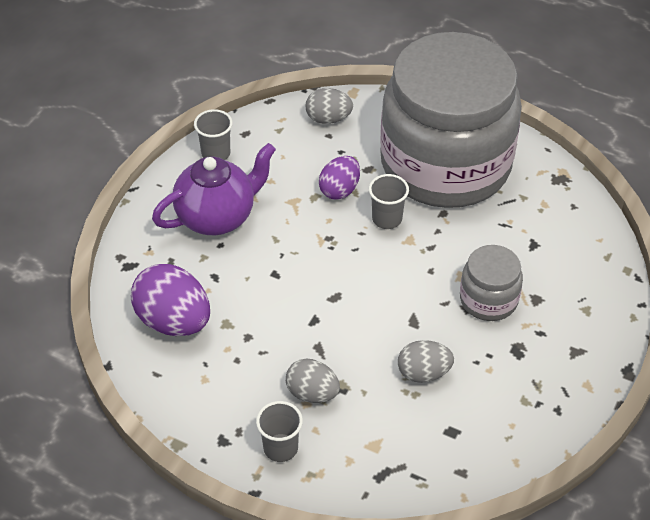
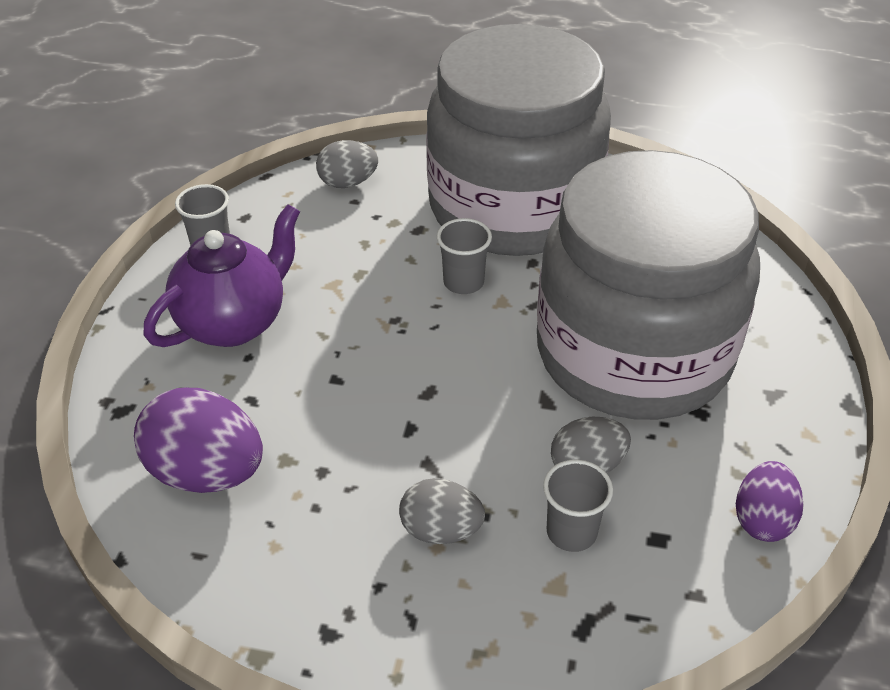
camera: 15 degrees left, 5 degrees down
(280, 448) = (420, 623): grey cup -> grey cup (571, 532)
(339, 190) = (390, 260): purple egg -> purple egg (762, 520)
(488, 300) = (633, 353): grey jar -> grey jar, size x2.43

